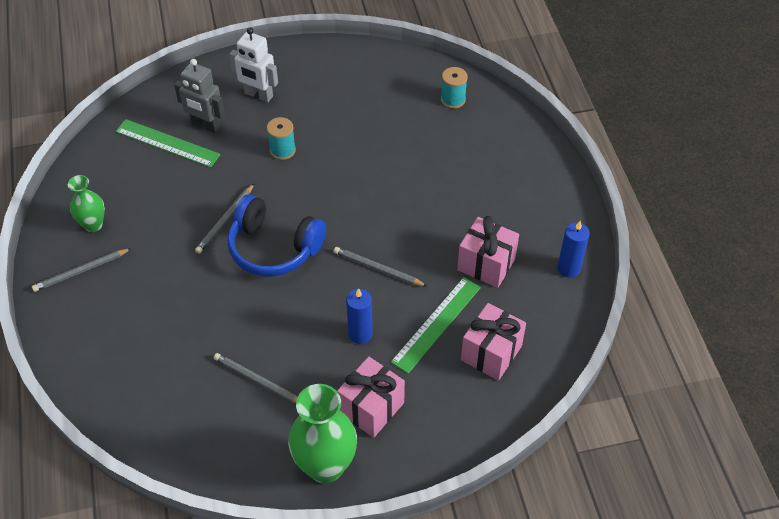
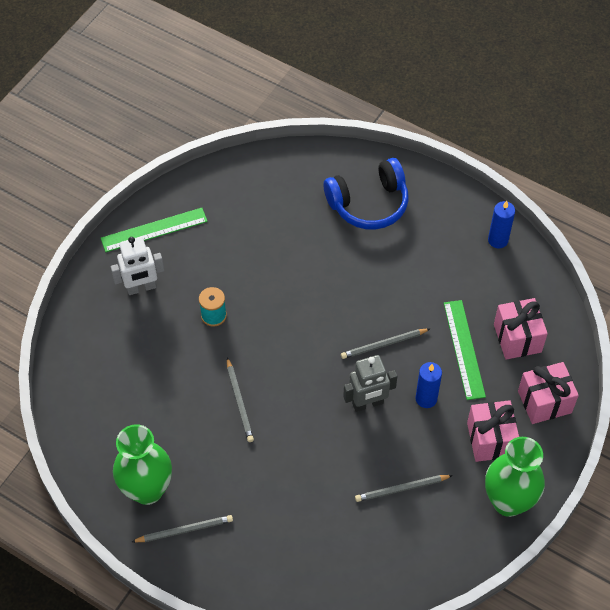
camera: 45 degrees left, 5 degrees up
(81, 271) = (184, 530): grey pencil -> grey pencil turned 120 degrees counterclockwise
(93, 225) = (147, 490): green vase -> green vase, size x1.73
(167, 143) = (120, 382): green ruler -> green ruler (154, 230)
(206, 126) = (132, 344): grey robot -> grey robot (368, 404)
(274, 247) = (298, 391): blue headphones -> blue headphones (369, 203)
(453, 99) = (286, 178): turquoise spool -> none
(486, 264) = (446, 281): pink gift -> pink gift (544, 402)

